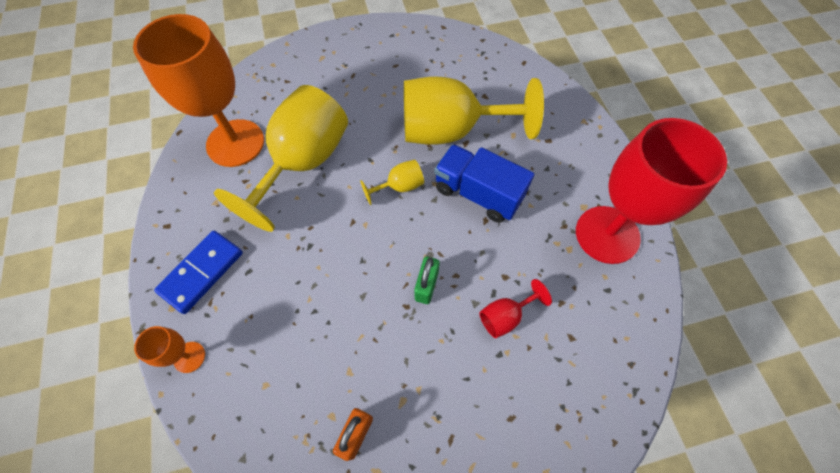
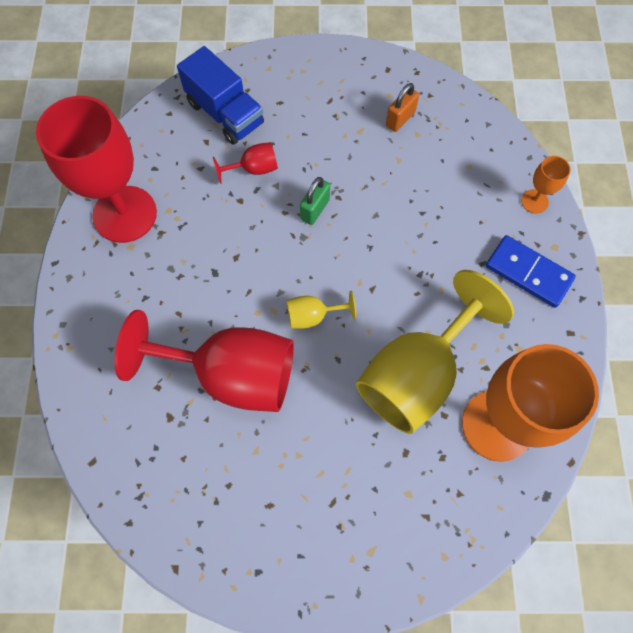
camera: 165 degrees left, 5 degrees up
(202, 272) = (528, 272): blue domino -> blue domino turned 75 degrees clockwise
(451, 131) = (231, 374): yellow goblet -> red goblet
(478, 194) = (232, 287): blue truck -> blue truck (225, 113)

